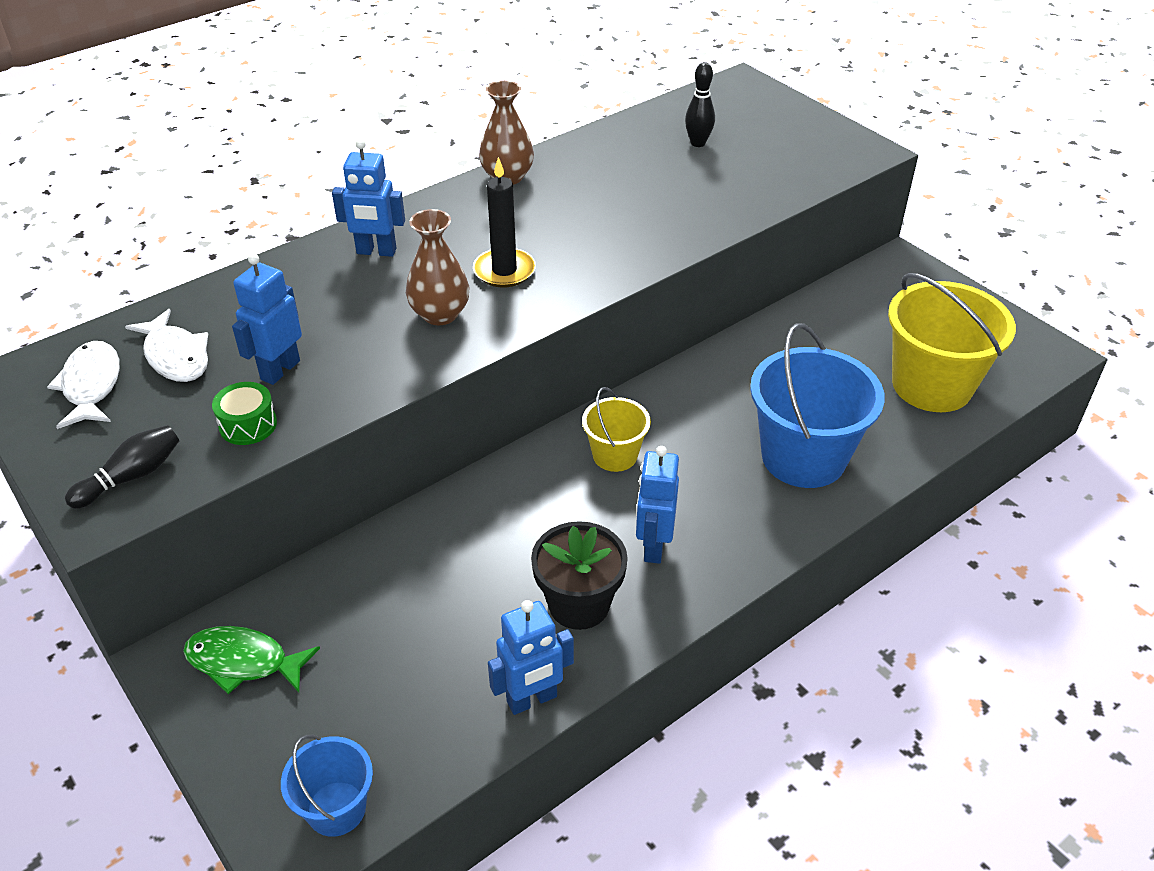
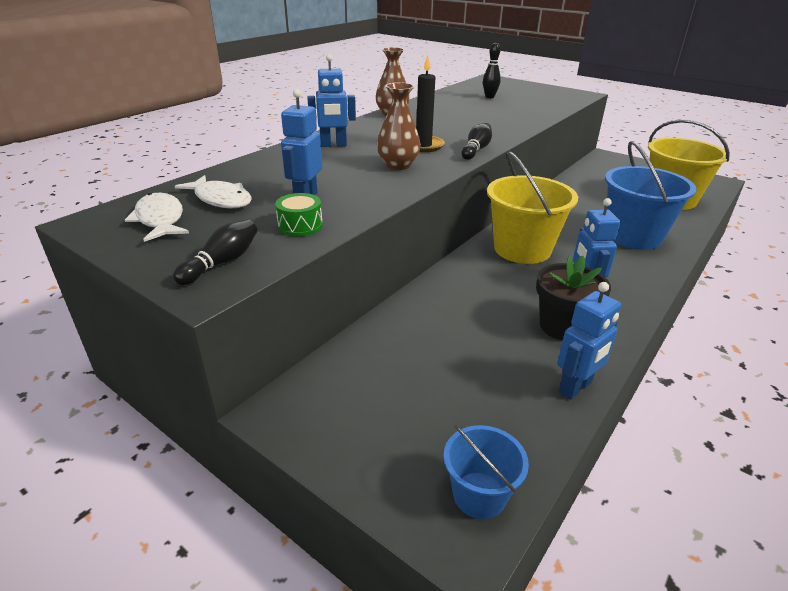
camera: 15 degrees left, 10 degrees down
(244, 662) = (337, 403): green fish -> none
(576, 291) = (476, 150): none -> black bowling pin
(615, 455) = (522, 249): yellow bucket -> yellow bucket, size x1.87

